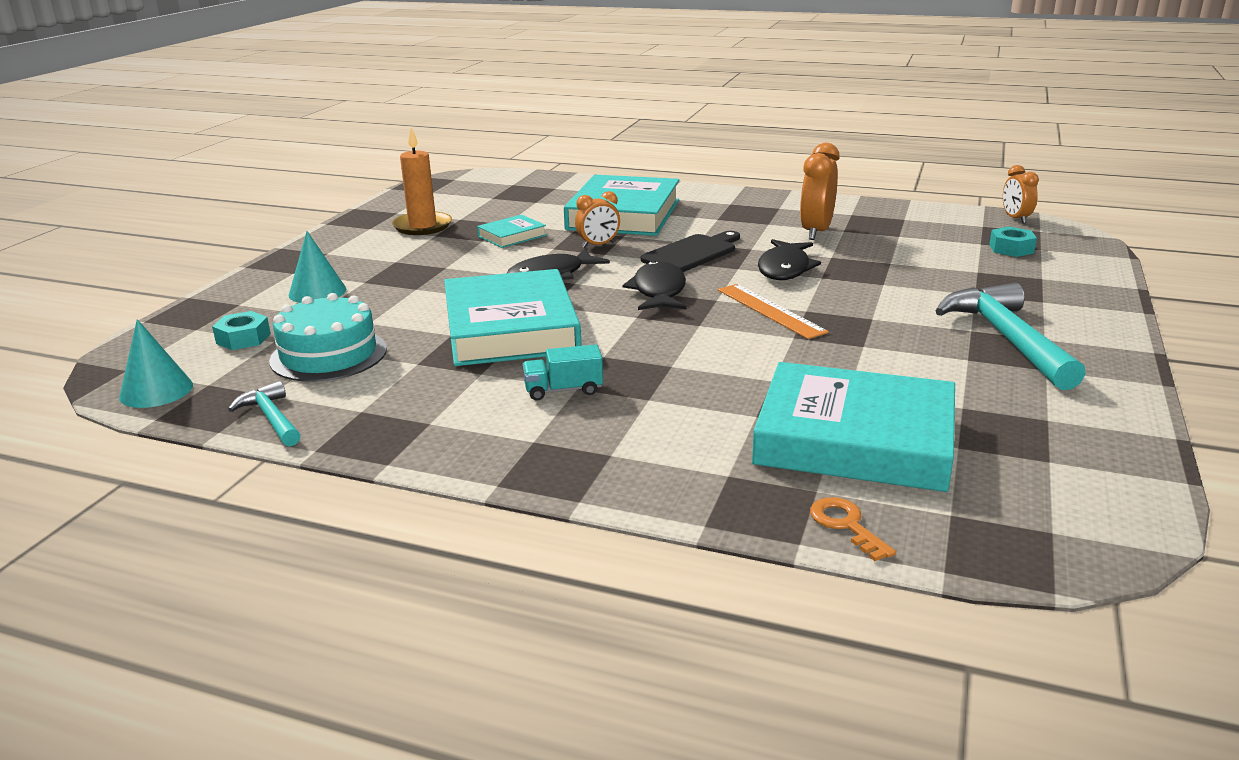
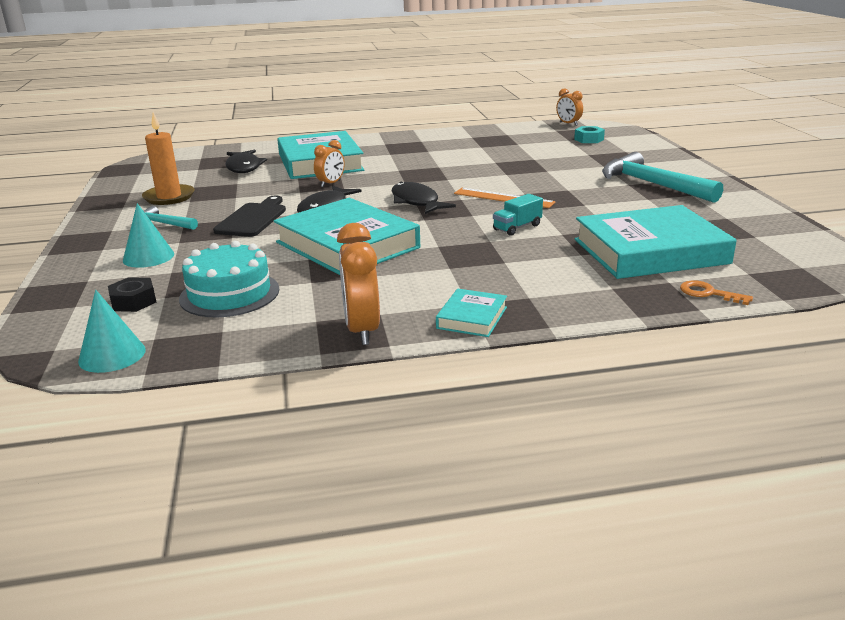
camera: 30 degrees left, 0 degrees up
(243, 338) = (133, 301): turquoise nut -> black nut
(271, 418) = (250, 344): turquoise hammer -> turquoise hammer (162, 224)
(512, 236) = (255, 190): turquoise book -> turquoise book (472, 317)
(563, 390) = (442, 271): turquoise truck -> turquoise truck (517, 227)
(692, 253) = (404, 176): black cutting board -> black cutting board (253, 219)
(784, 268) = (477, 174): black fish -> black fish (244, 167)
(816, 232) = (465, 150): orange clock -> orange clock (362, 330)

